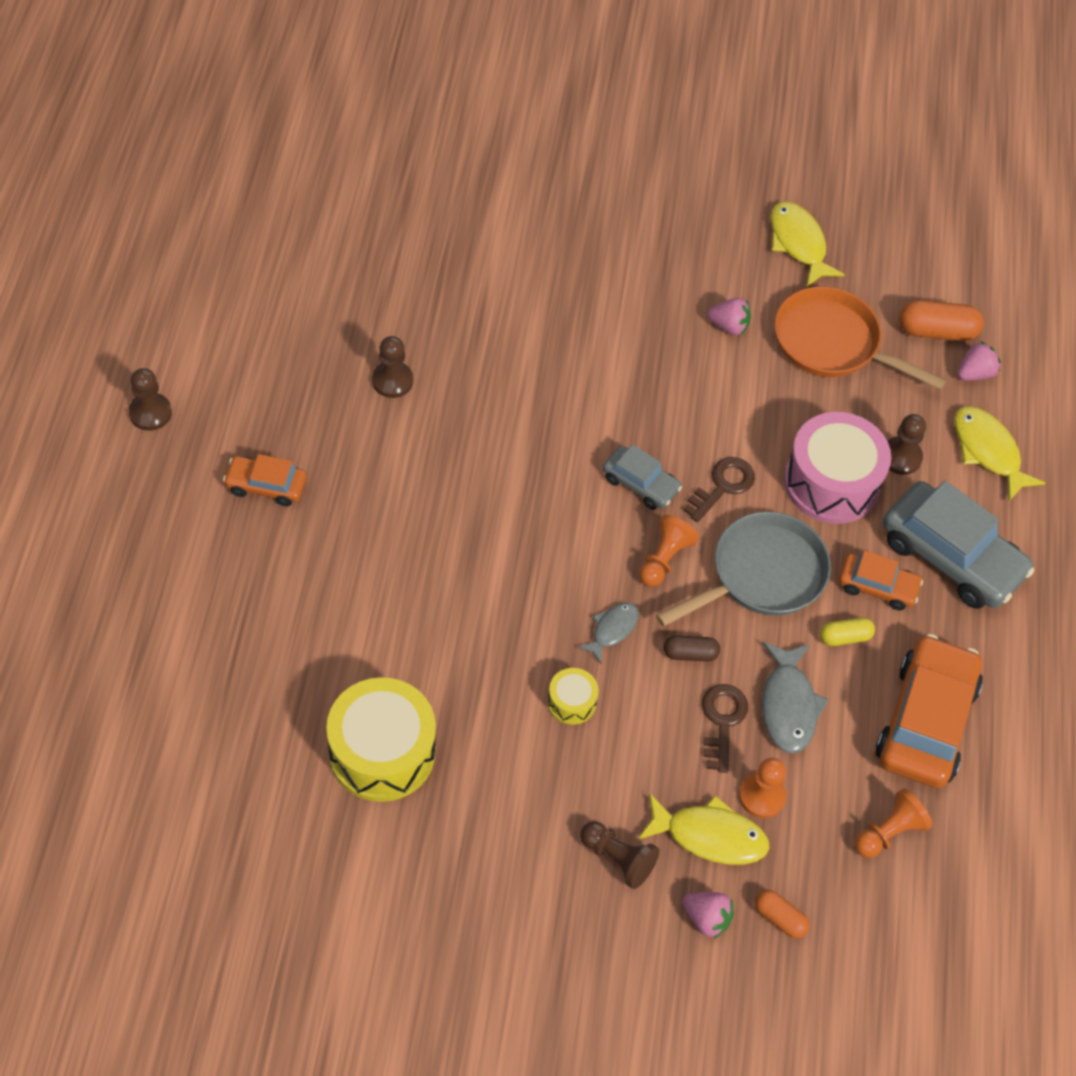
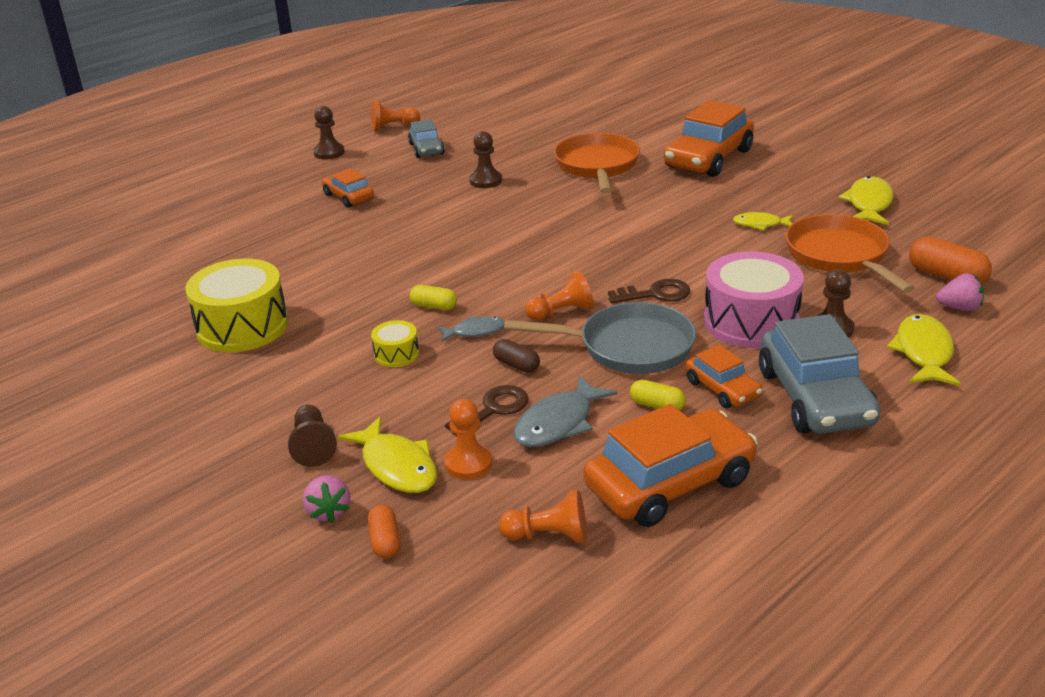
camera: 45 degrees right, 25 degrees down
(176, 323) = (393, 127): none -> orange pawn
(488, 296) = (597, 166): none -> orange pan
(539, 616) = (434, 306): none -> yellow capsule
(590, 229) = (708, 158): none -> orange car
(640, 484) = (593, 273): grey car -> grey car (426, 149)
(728, 326) = (760, 224): pink strawberry -> yellow fish

